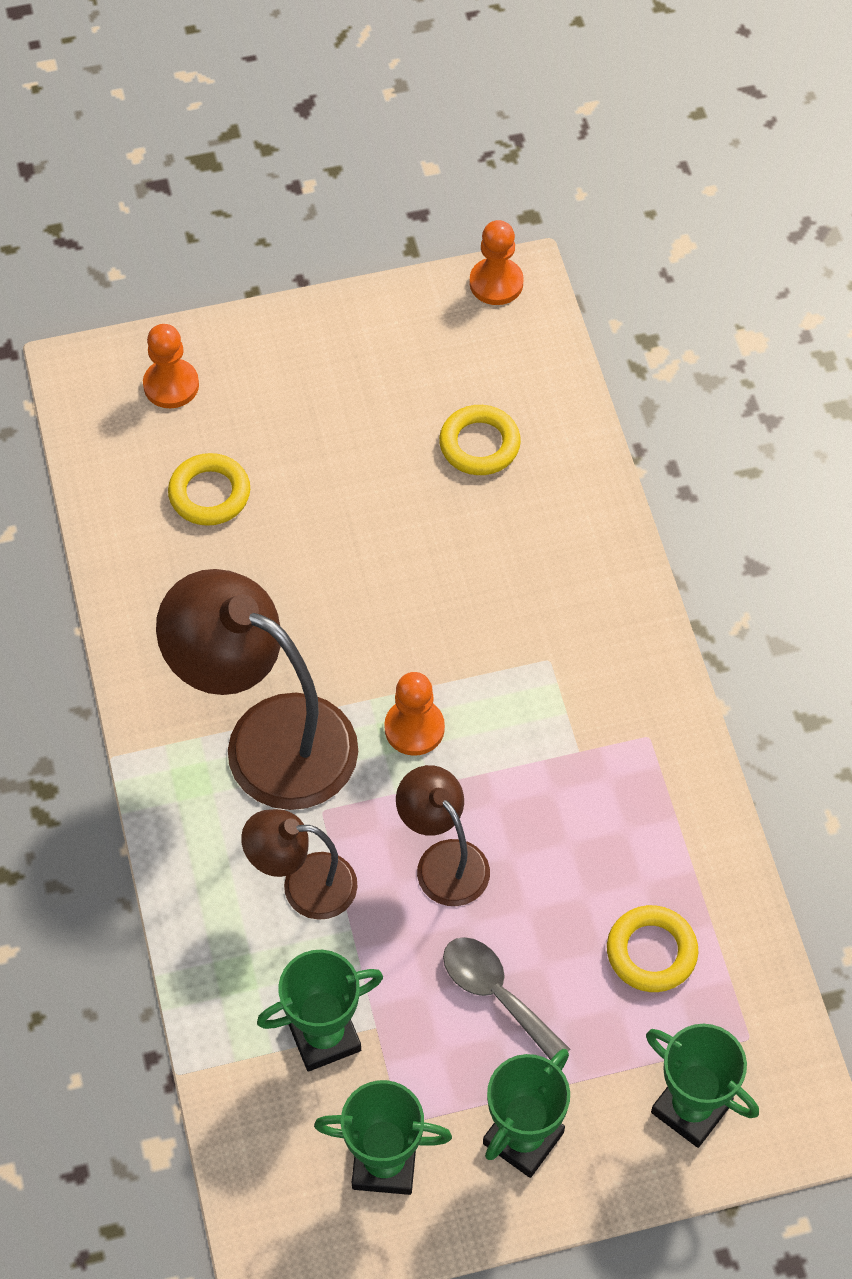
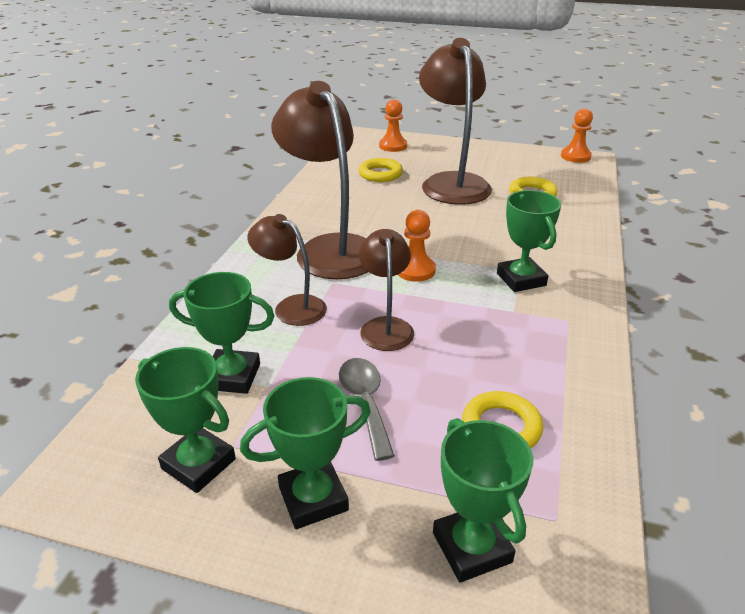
camera: 30 degrees right, 25 degrees down
(340, 467) = (452, 183): none -> brown lamp
(559, 679) = (521, 279): none -> green trophy

